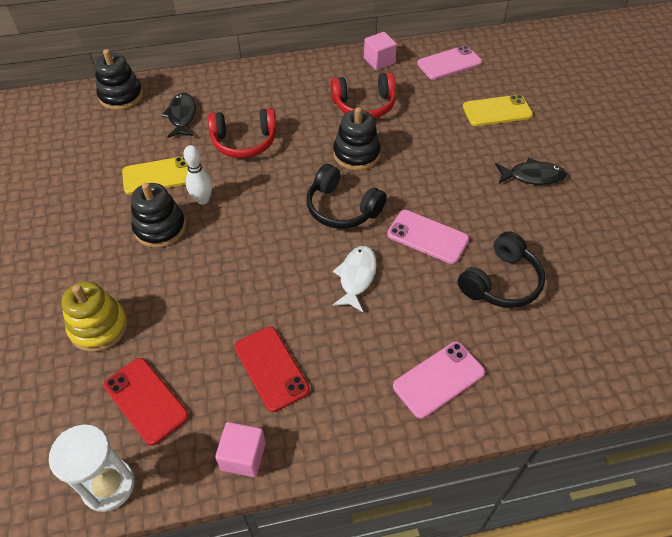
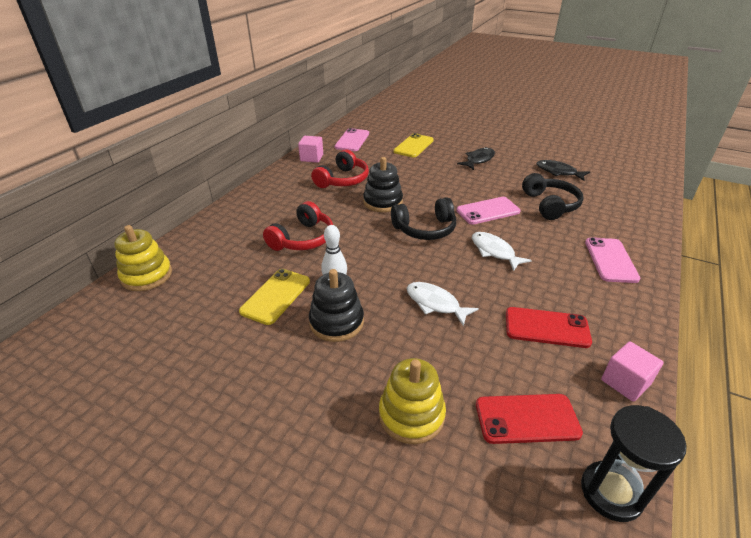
camera: 50 degrees left, 15 degrees down
(108, 485) = (611, 492): white hourglass -> black hourglass
(121, 96) = (147, 275): black stacking toy -> yellow stacking toy
(182, 116) = (227, 255): black fish -> black fish (558, 172)
(236, 275) = (435, 304): none -> white fish

